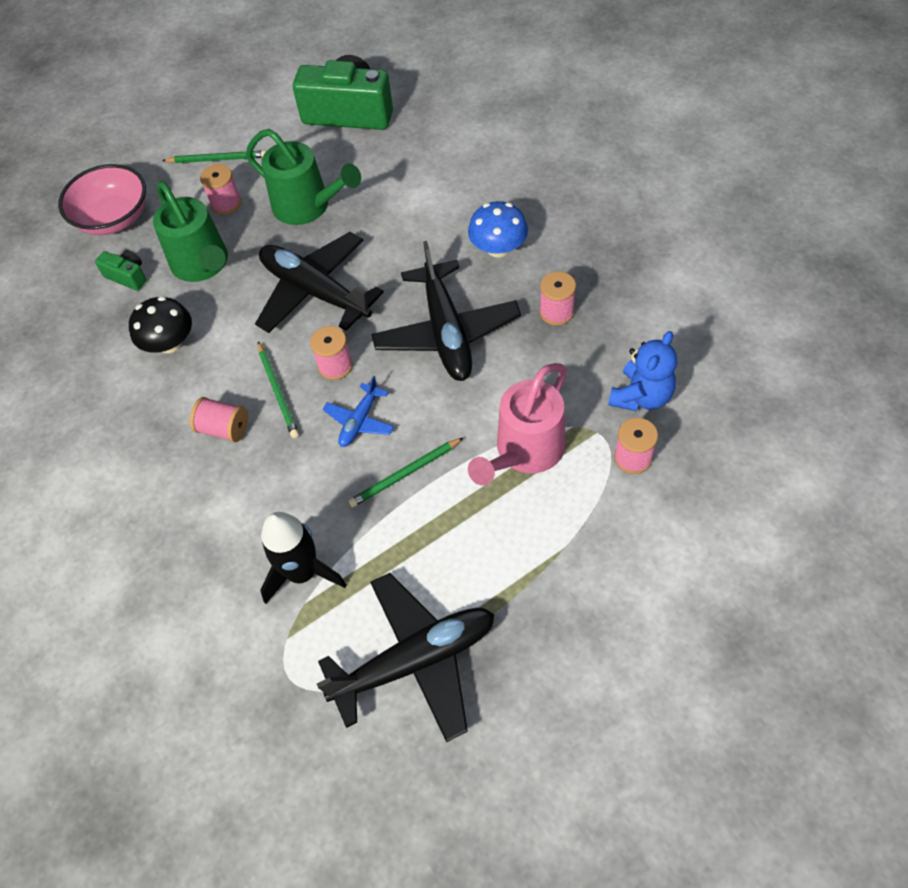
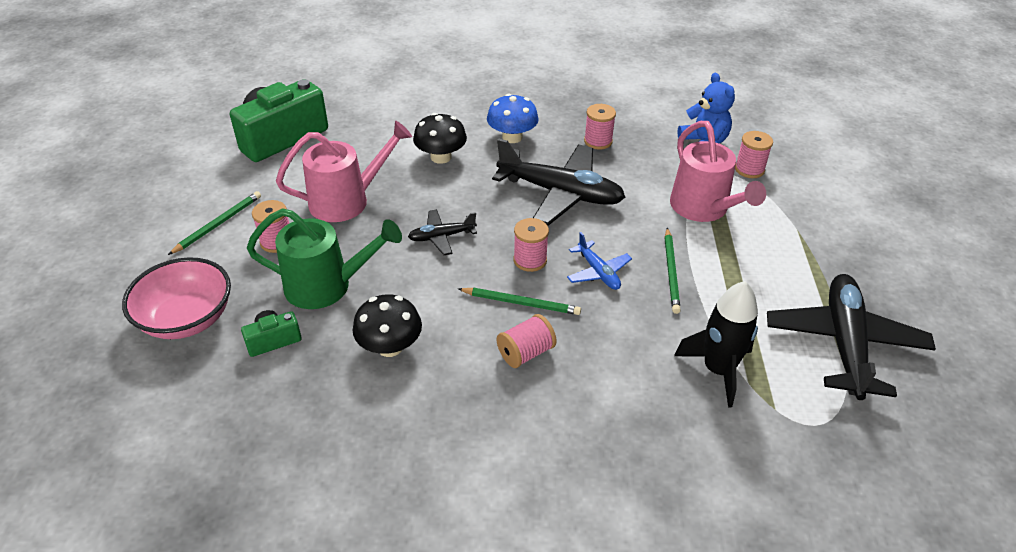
camera: 60 degrees left, 15 degrees down
(308, 207) = (347, 200): green watering can -> pink watering can
(315, 291) = (441, 237): black plane -> black plane, size x0.49
(420, 222) = (441, 157): none -> black mushroom

